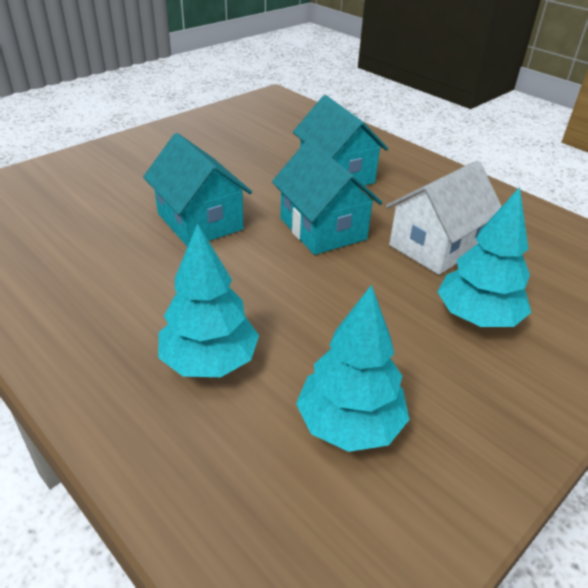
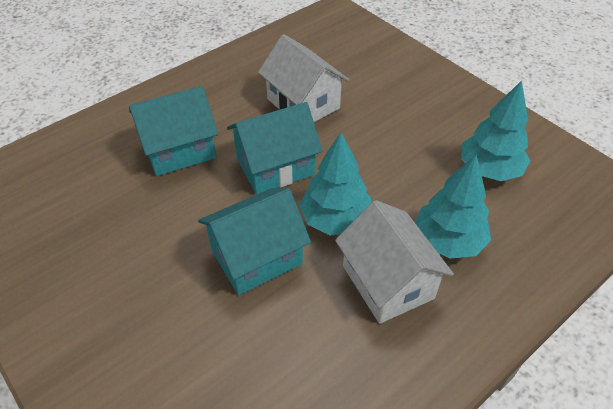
camera: 85 degrees left, 10 degrees up
(155, 305) = (388, 282): none -> white house
(477, 317) = (385, 98): turquoise tree -> turquoise tree (335, 220)

